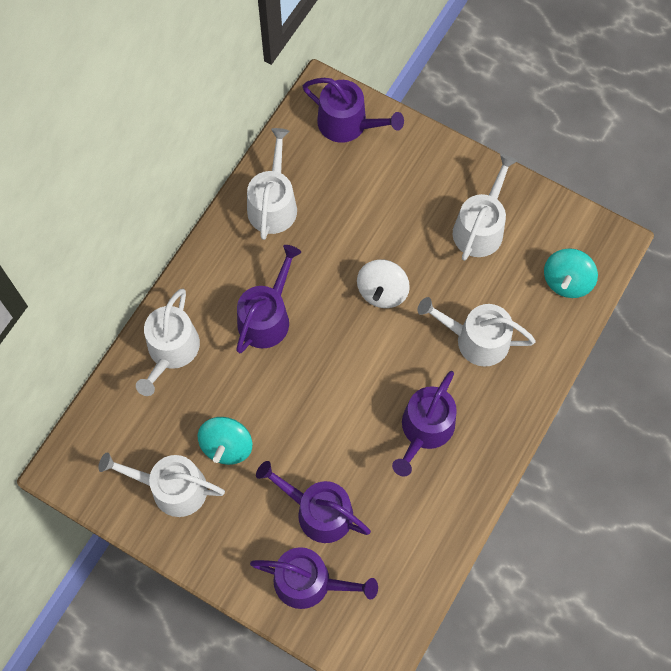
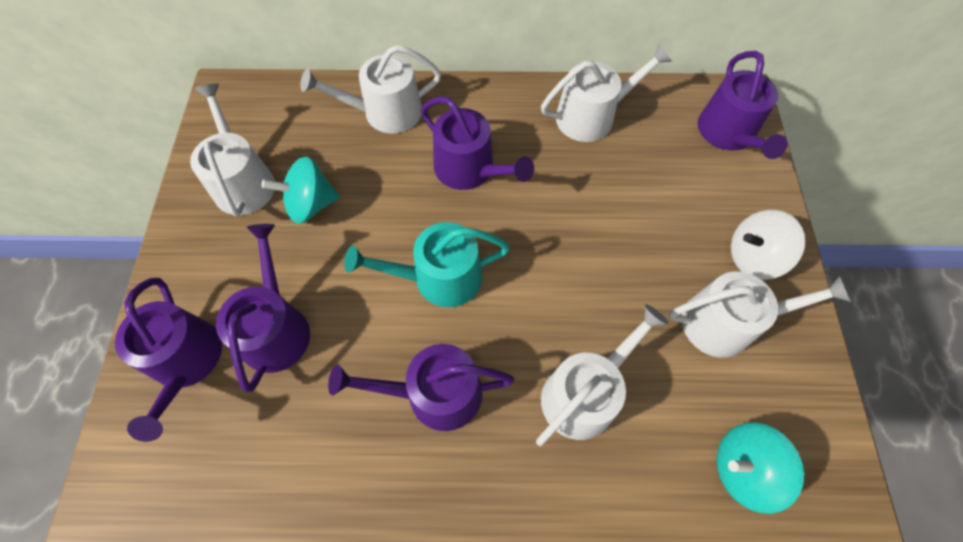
camera: 60 degrees right, 5 degrees down
(267, 317) = (470, 170): purple watering can -> purple watering can turned 45 degrees clockwise
(344, 385) = (438, 278): none -> turquoise watering can
(382, 291) = (571, 260): white spinning top -> white spinning top (753, 257)
(475, 339) = (585, 393): white watering can -> white watering can turned 60 degrees clockwise

